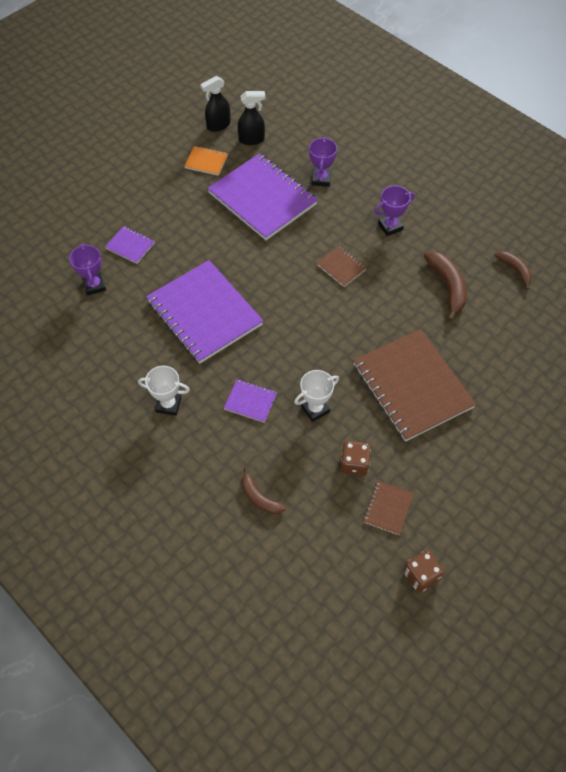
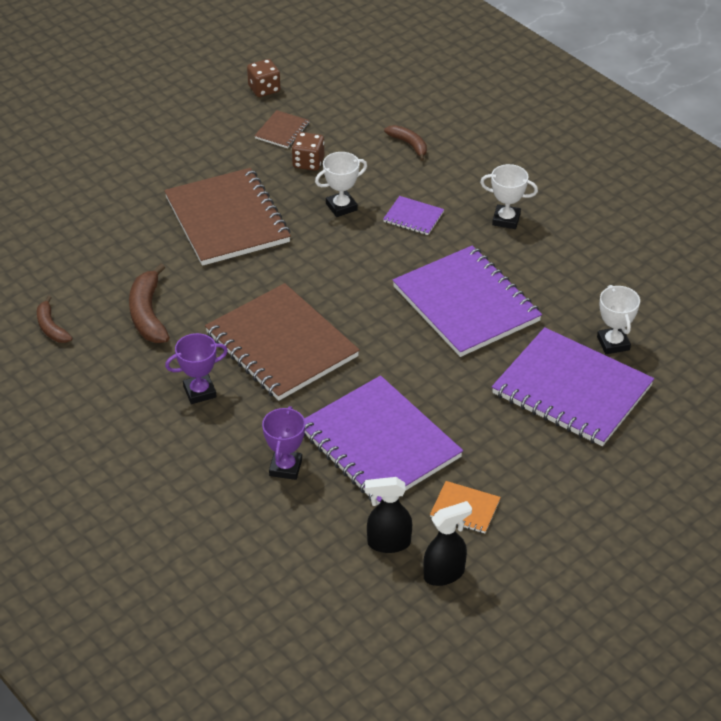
camera: 175 degrees left, 15 degrees down
(94, 285) = (613, 343): purple trophy -> white trophy
(130, 246) = (572, 390): purple notebook -> purple notebook, size x2.32
(341, 267) = (281, 345): brown notebook -> brown notebook, size x2.32

